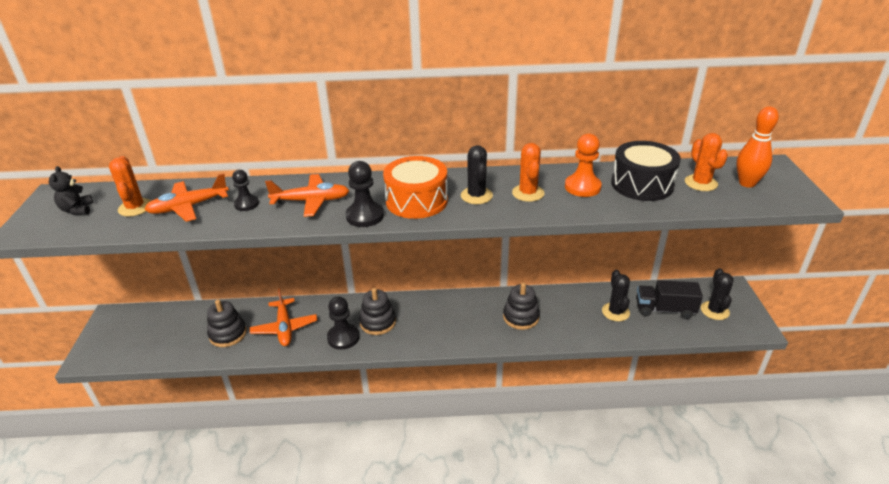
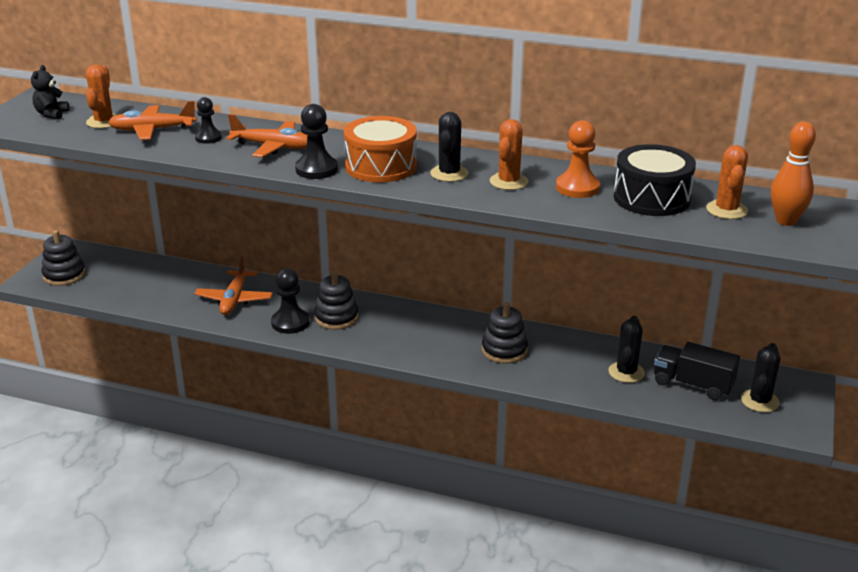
camera: 20 degrees right, 5 degrees down
(228, 334) = (174, 292): black stacking toy -> black stacking toy (64, 275)

